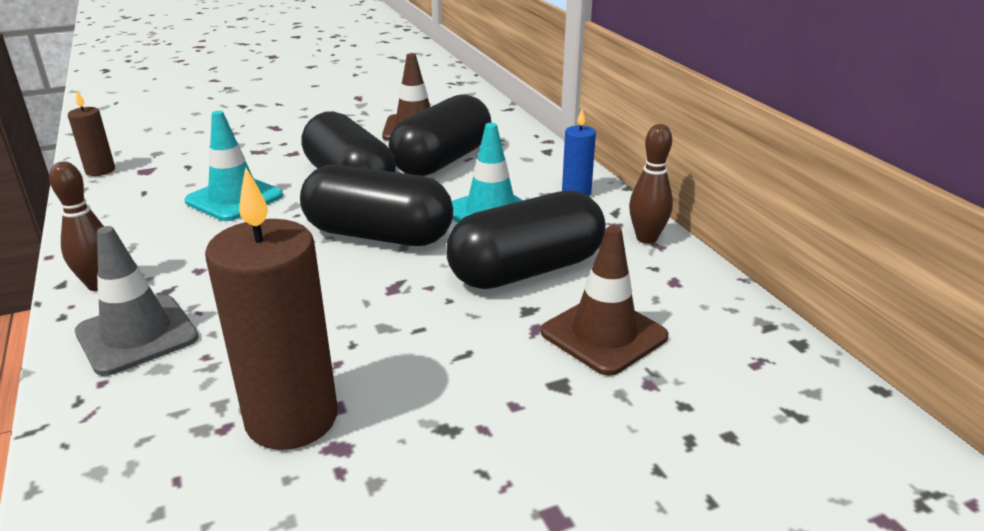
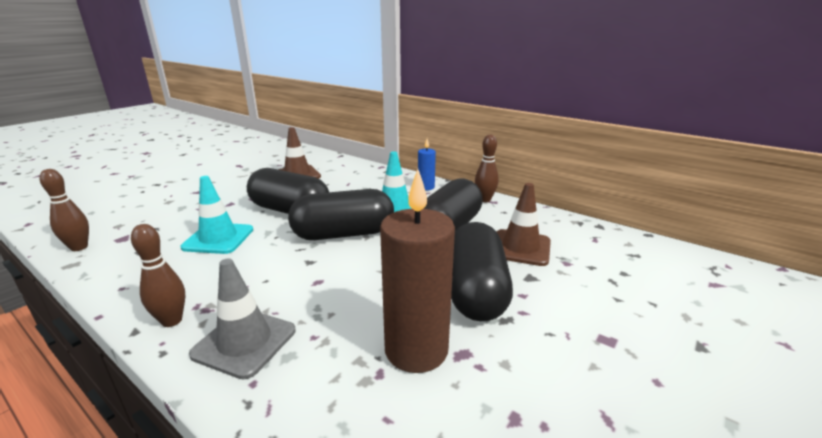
camera: 30 degrees left, 5 degrees down
(100, 170) = (79, 247): brown candle -> brown bowling pin
(442, 161) = (335, 188): black capsule -> black capsule (476, 290)

